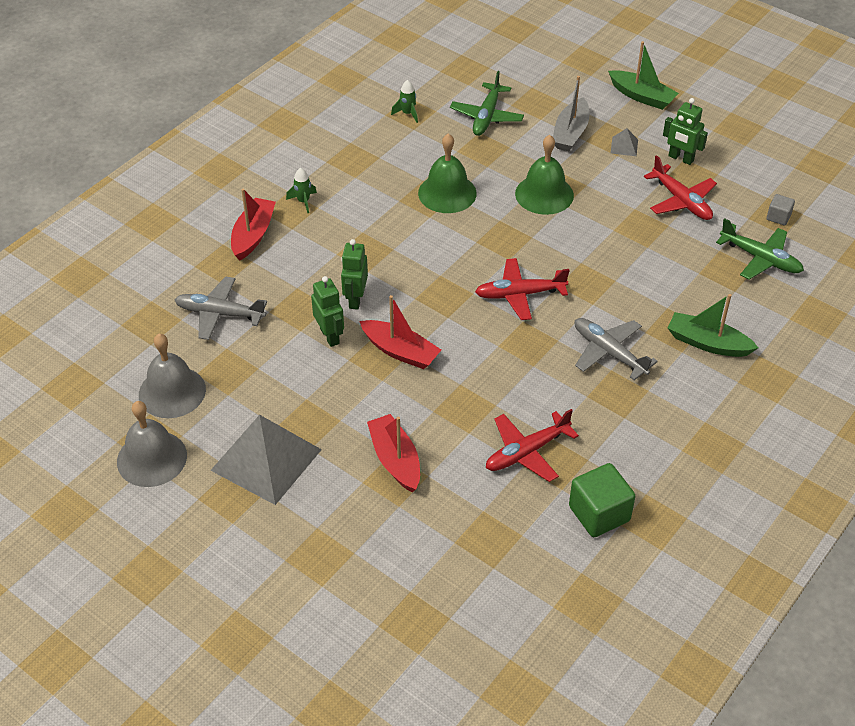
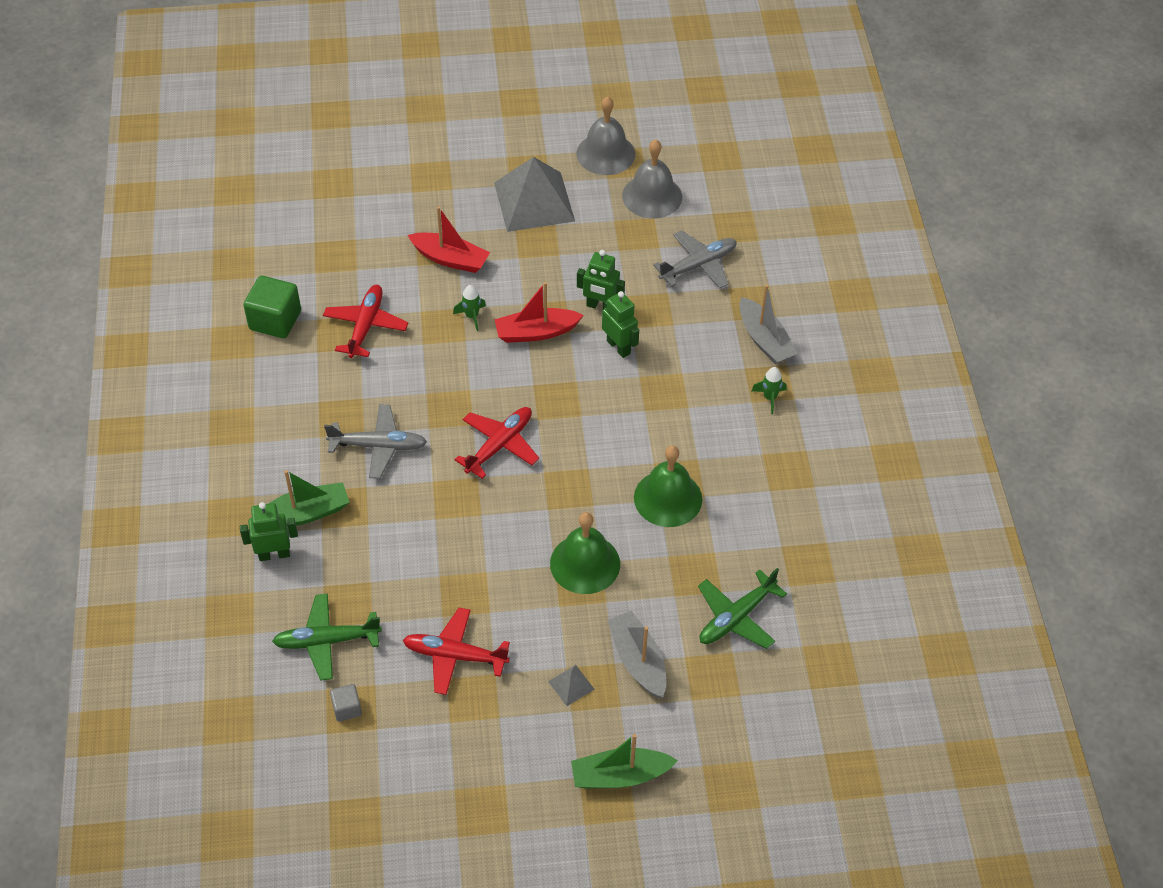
camera: 135 degrees right, 5 degrees up
(253, 235) = (764, 340): red boat -> grey boat
(407, 113) = (809, 560): green rocket -> green rocket (472, 316)
(487, 116) = (737, 617): green plane -> green plane turned 105 degrees counterclockwise
(680, 158) = (502, 713): green robot -> green robot (274, 554)

